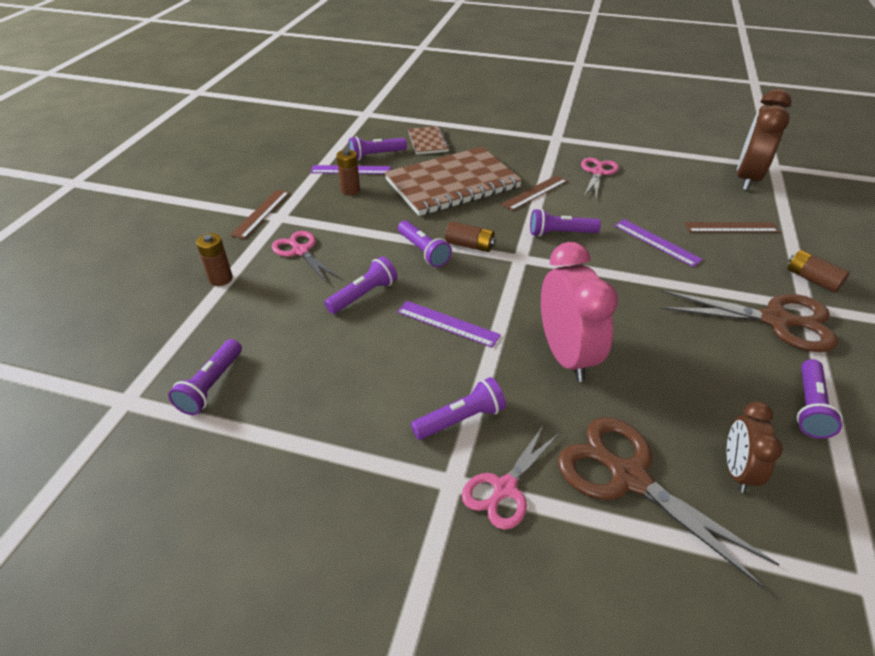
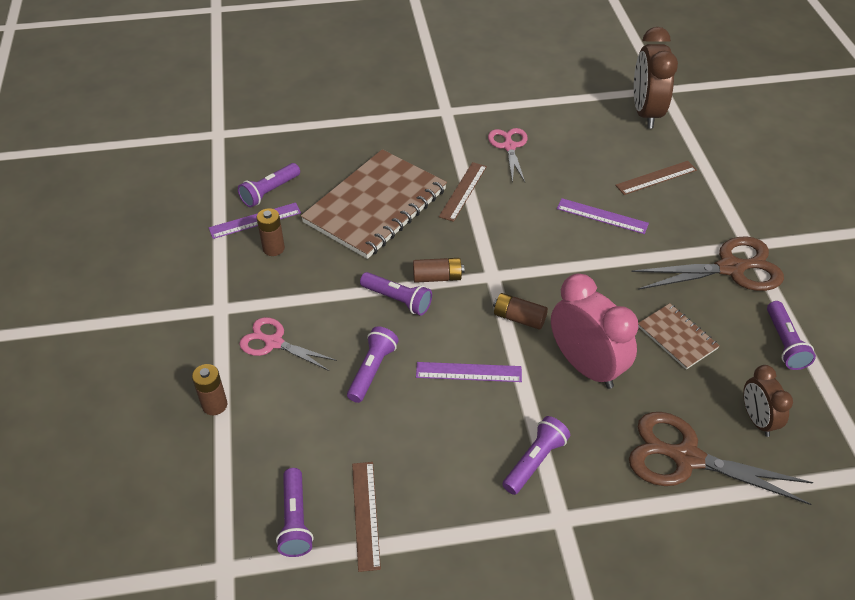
camera: 25 degrees left, 5 degrees up
(261, 213) = (196, 310): brown ruler -> brown ruler (365, 514)
(428, 142) = (315, 156): brown notebook -> brown notebook (677, 337)
(504, 488) = (602, 506): pink scissors -> none
(560, 233) = (513, 234): purple flashlight -> none
(812, 279) = (741, 214): brown battery -> brown battery (519, 318)

